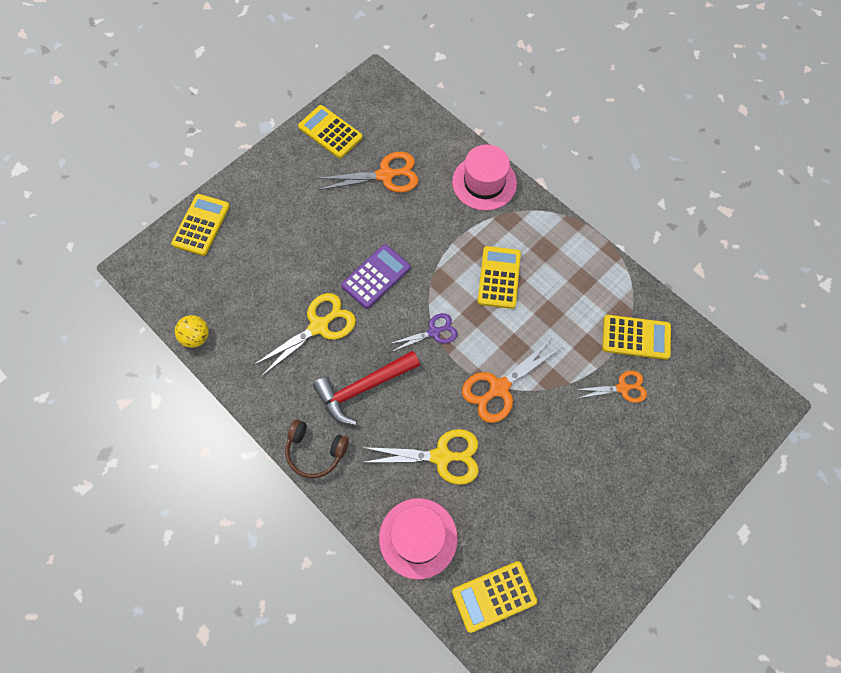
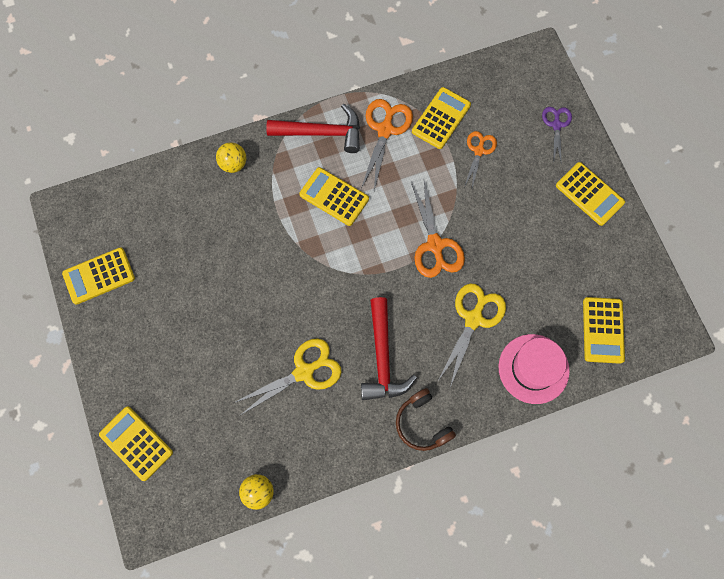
camera: 65 degrees left, 5 degrees up
(315, 451) = (422, 424): brown headphones -> brown headphones turned 105 degrees clockwise
(319, 326) = (304, 372): yellow scissors -> yellow scissors turned 75 degrees clockwise
(376, 276) = (279, 300): purple calculator -> none
(385, 175) = (177, 246): orange scissors -> orange scissors (385, 130)
(434, 332) = (359, 274): purple scissors -> purple scissors (556, 125)
(484, 182) = (233, 164): pink hat -> yellow ball
(557, 239) = (322, 132): none -> red hammer
(640, 521) = (589, 194): none -> yellow calculator

